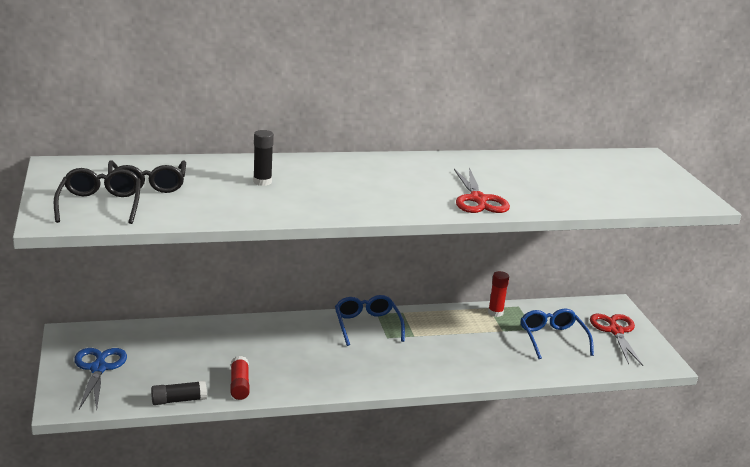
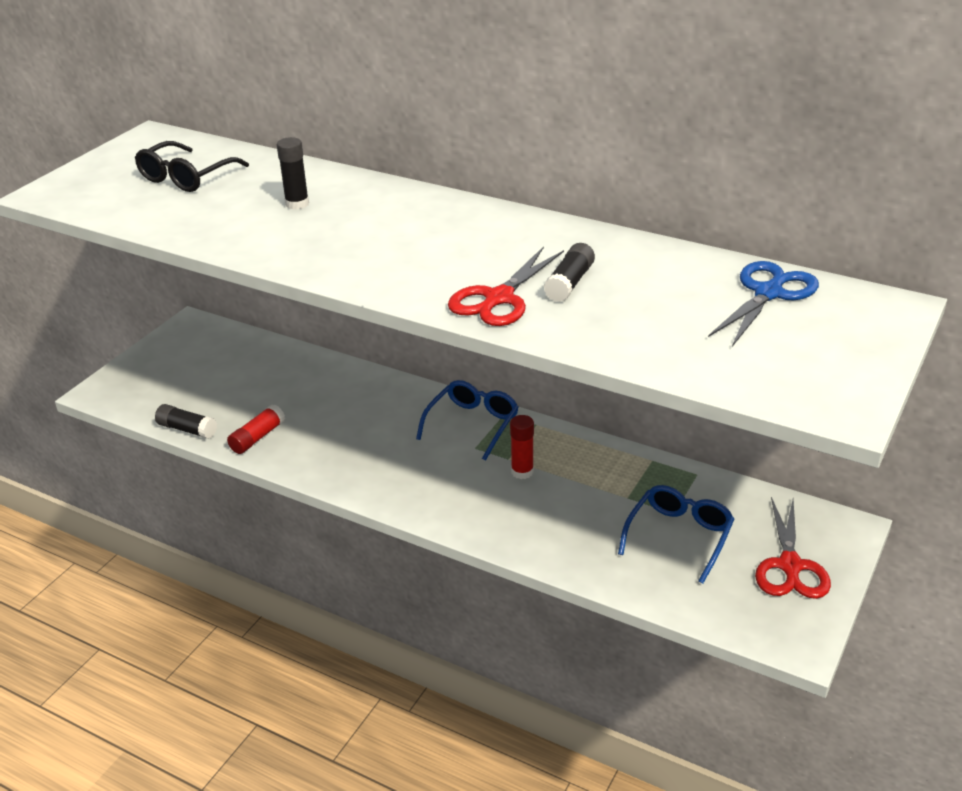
camera: 45 degrees right, 10 degrees up
(98, 368) = (168, 368): blue scissors -> blue scissors (768, 293)
(100, 205) = (109, 188): black glasses -> none
(495, 312) = (652, 470): red glue stick -> red glue stick (522, 472)
(497, 183) = (569, 283): none -> black glue stick
(615, 331) = (790, 566): red scissors -> red scissors turned 150 degrees clockwise

